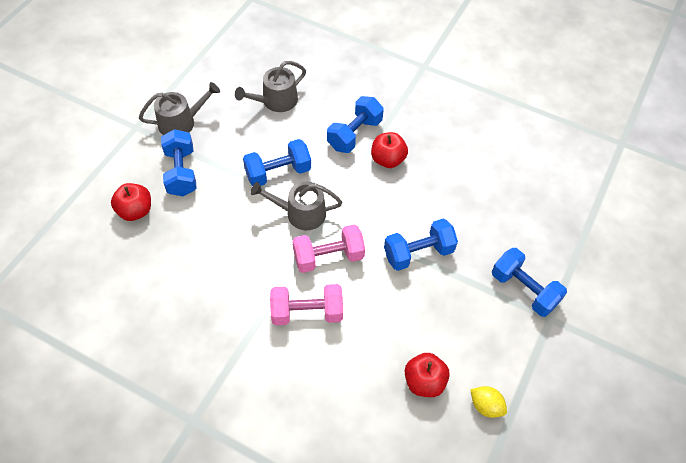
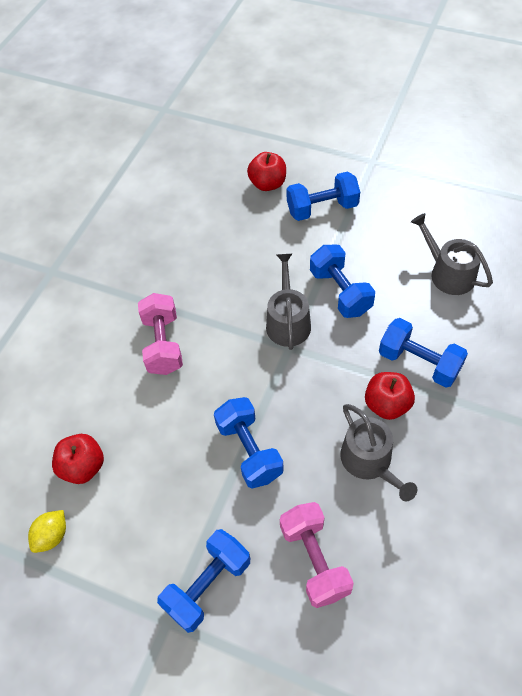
camera: 90 degrees right, 0 degrees up
(181, 122) = (389, 195): grey watering can -> grey watering can (369, 461)
(328, 257) = (233, 356): pink dumbbell -> pink dumbbell (314, 560)

